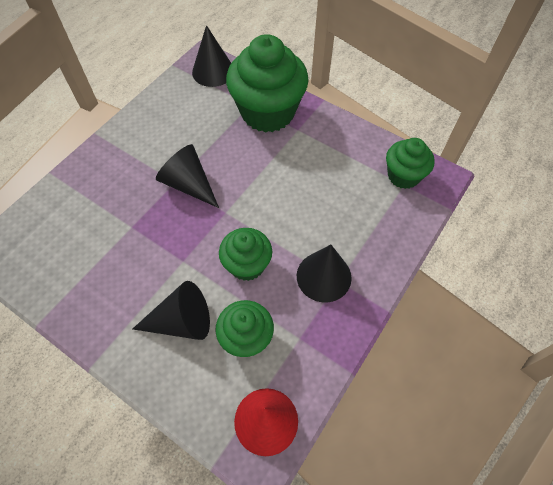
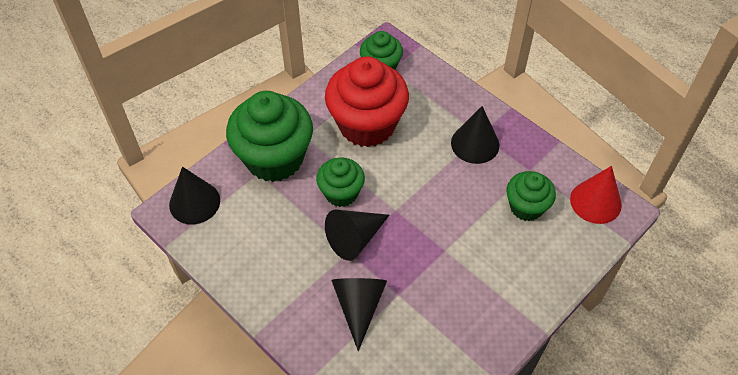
camera: 80 degrees left, 5 degrees down
(182, 321) = (507, 254): black cone -> black cone (359, 306)
(247, 265) = (456, 198): green cupcake -> green cupcake (341, 193)
(324, 174) = (367, 125): none -> red cupcake

